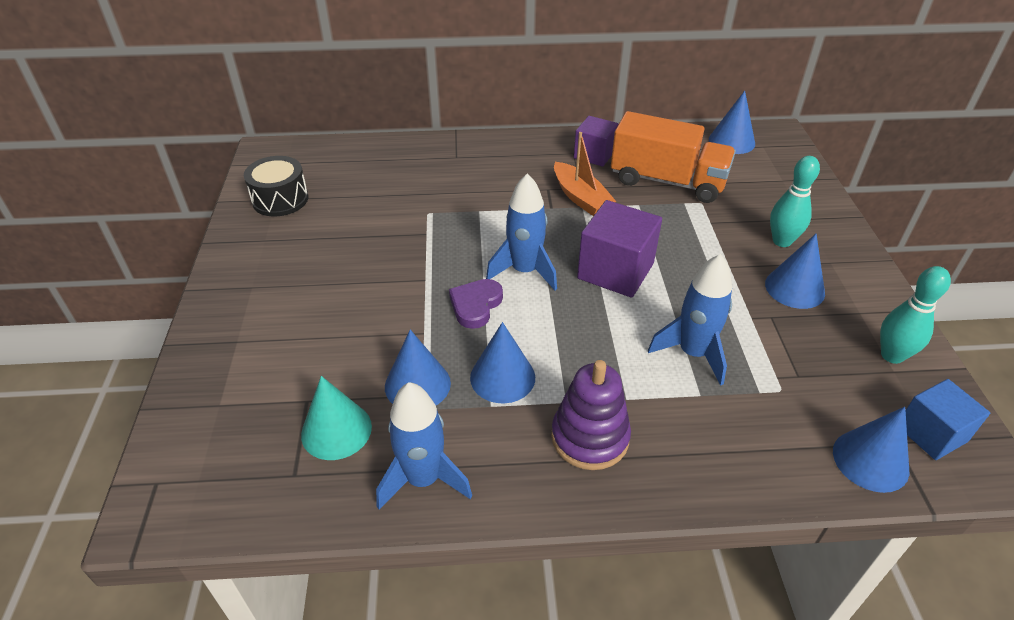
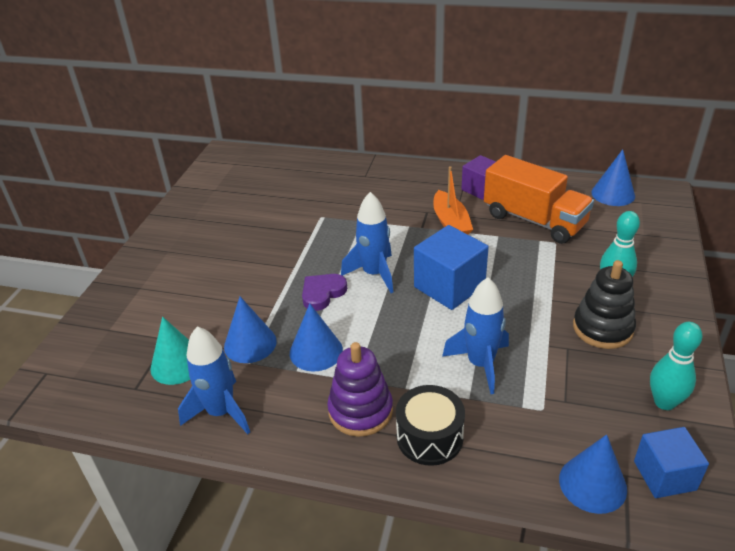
camera: 20 degrees right, 5 degrees down
(280, 199) = (217, 190): black drum -> black drum (429, 437)
(615, 271) = (449, 286): purple cube -> blue cube
(794, 288) = (602, 328): blue cone -> black stacking toy

